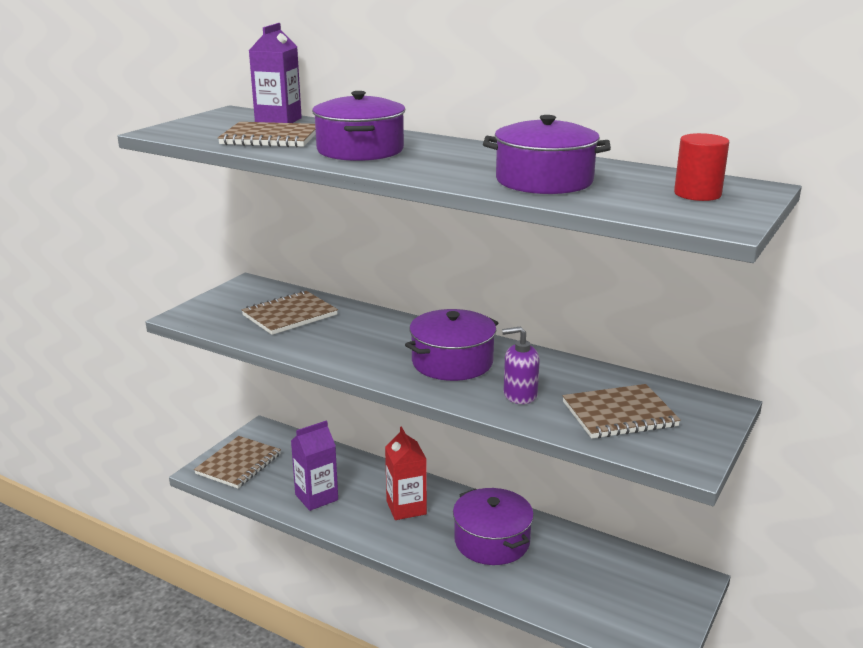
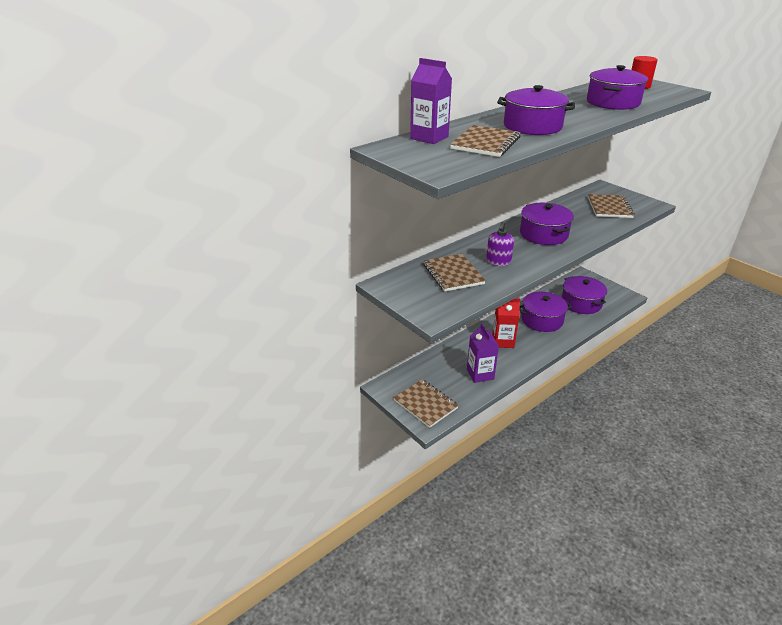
camera: 70 degrees left, 10 degrees up
(520, 395) = (586, 224): purple soap dispenser -> purple soap dispenser (498, 261)
(581, 584) = (581, 303): none -> purple pot

